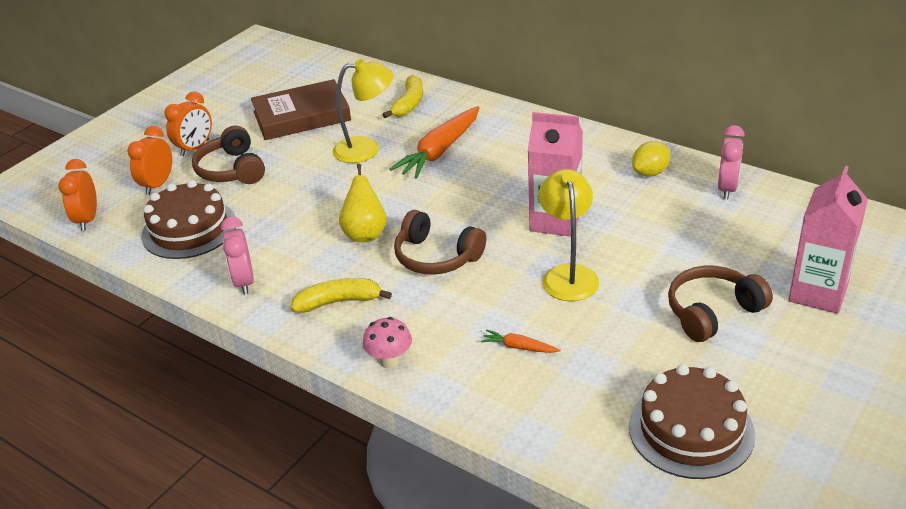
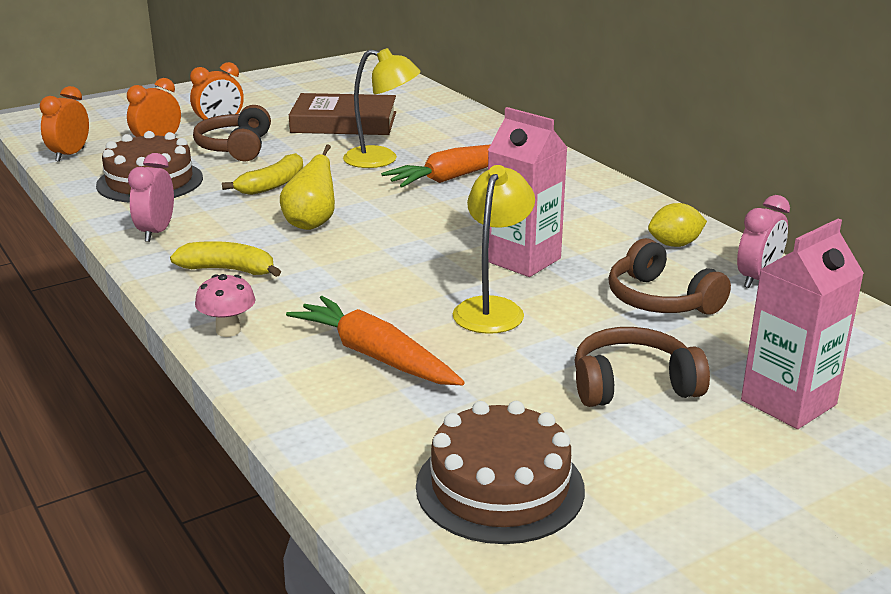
camera: 20 degrees right, 10 degrees down
(409, 104) = (461, 134): yellow banana -> yellow banana (272, 185)
(436, 257) = (364, 259): brown headphones -> brown headphones (660, 300)
(519, 347) = (375, 356): orange carrot -> orange carrot, size x2.21

